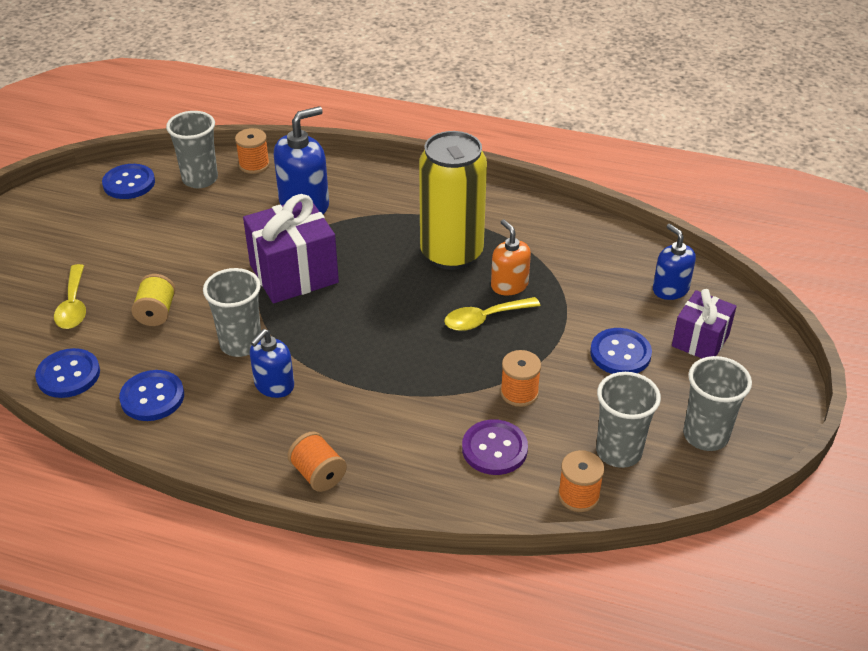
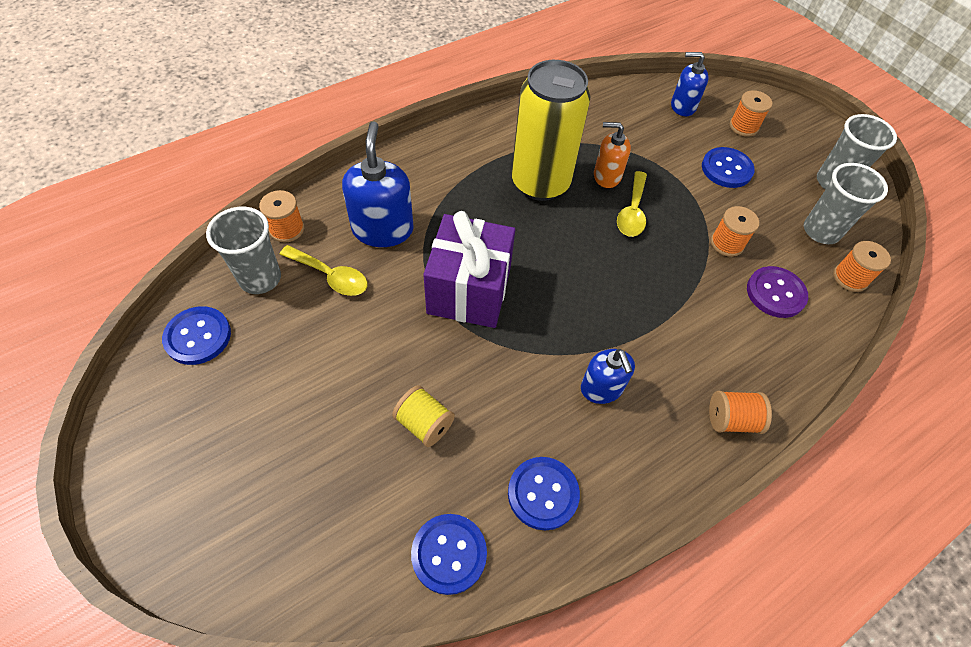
camera: 55 degrees left, 15 degrees up
(73, 305) = (343, 492): yellow spoon -> yellow spoon (330, 276)
(241, 344) = (528, 382): grey cup -> none
(700, 340) = (743, 126): purple gift -> orange spool

